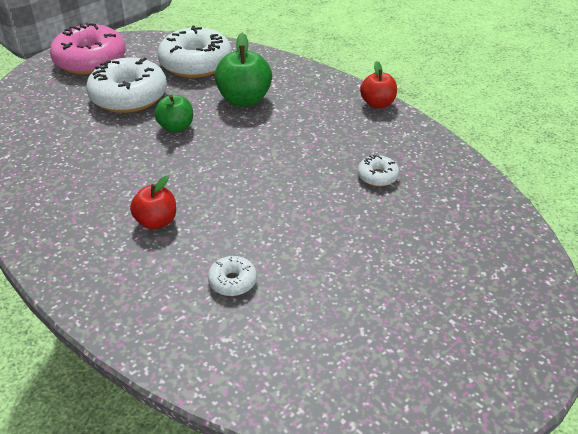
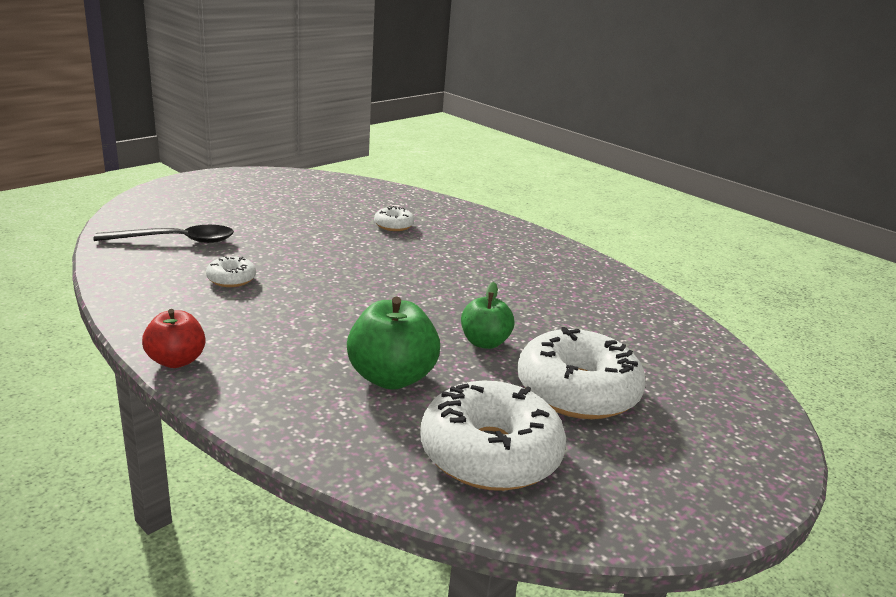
camera: 175 degrees right, 15 degrees down
(90, 60) = (698, 469): pink donut -> none
(156, 221) = (471, 260): red apple -> none
(455, 226) = (176, 240): none -> black spoon

